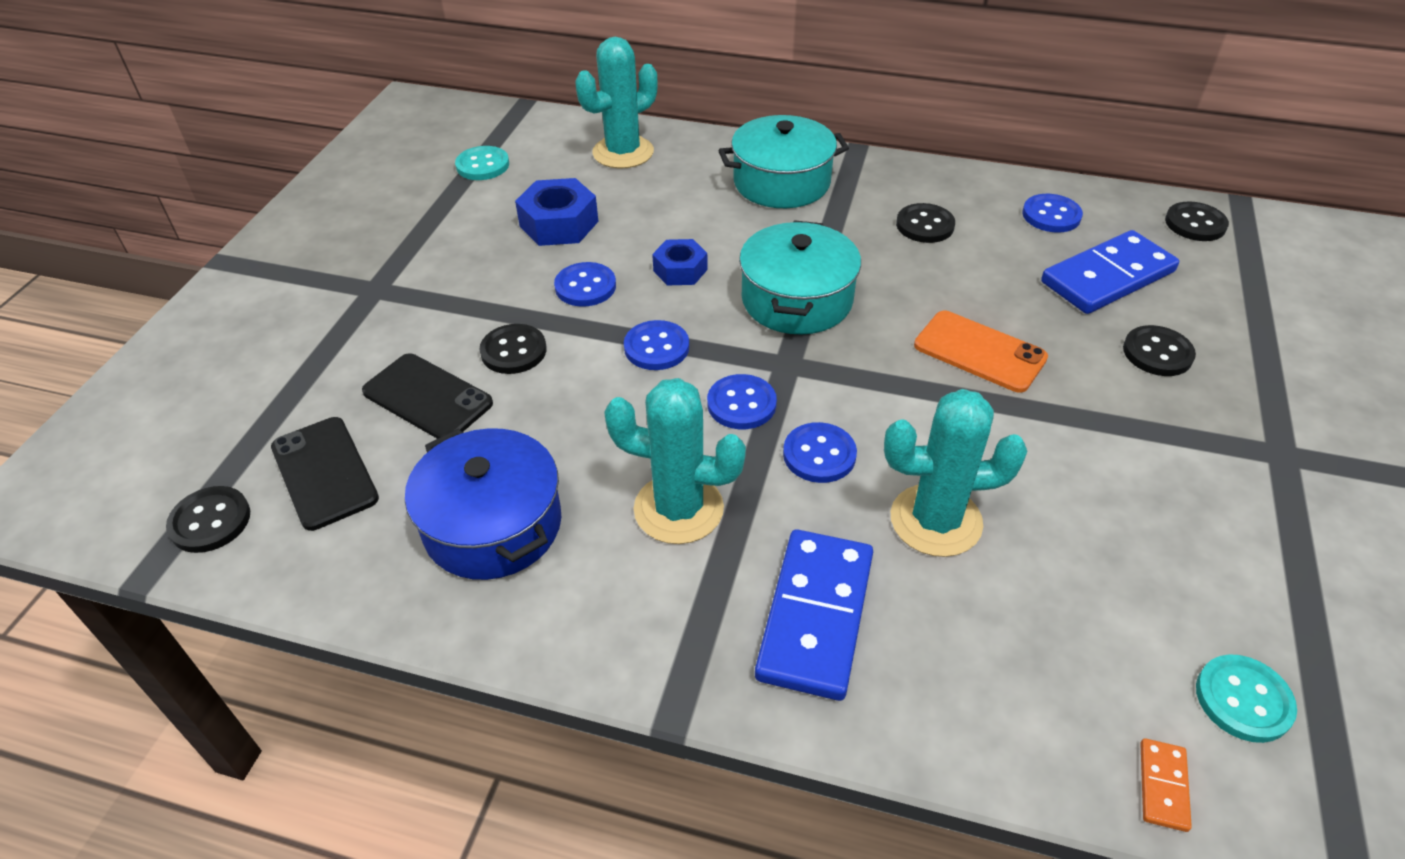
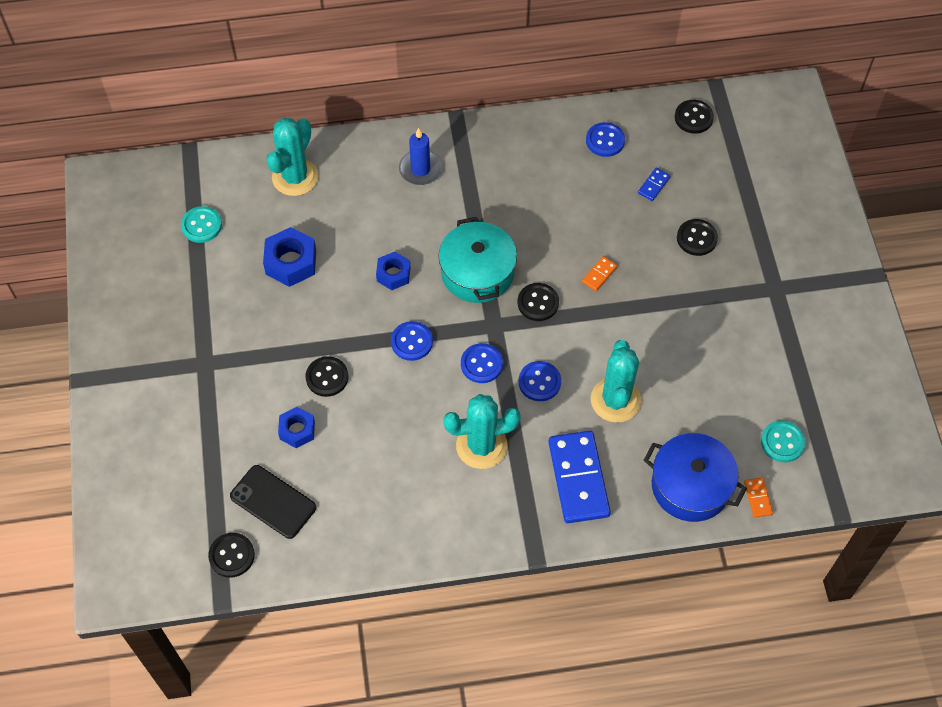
camera: 25 degrees left, 15 degrees up
(427, 397) = (297, 430): black phone -> blue nut
(493, 525) = (388, 495): blue pot -> blue pot (690, 486)
(585, 286) = (341, 310): blue button -> none
(781, 182) = (420, 169): turquoise pot -> blue candle
(925, 225) = (530, 178): black button -> black button (538, 303)
(936, 520) = (615, 400): turquoise cactus -> turquoise cactus turned 60 degrees counterclockwise
(979, 352) = (599, 274): orange phone -> orange domino
(1107, 277) = (653, 185): blue domino -> blue domino, size x0.43

